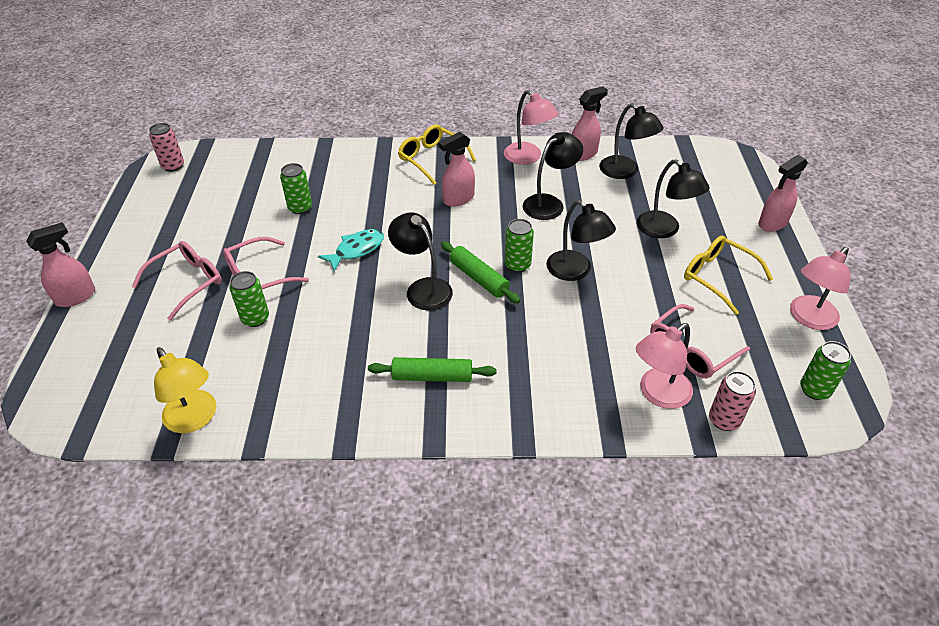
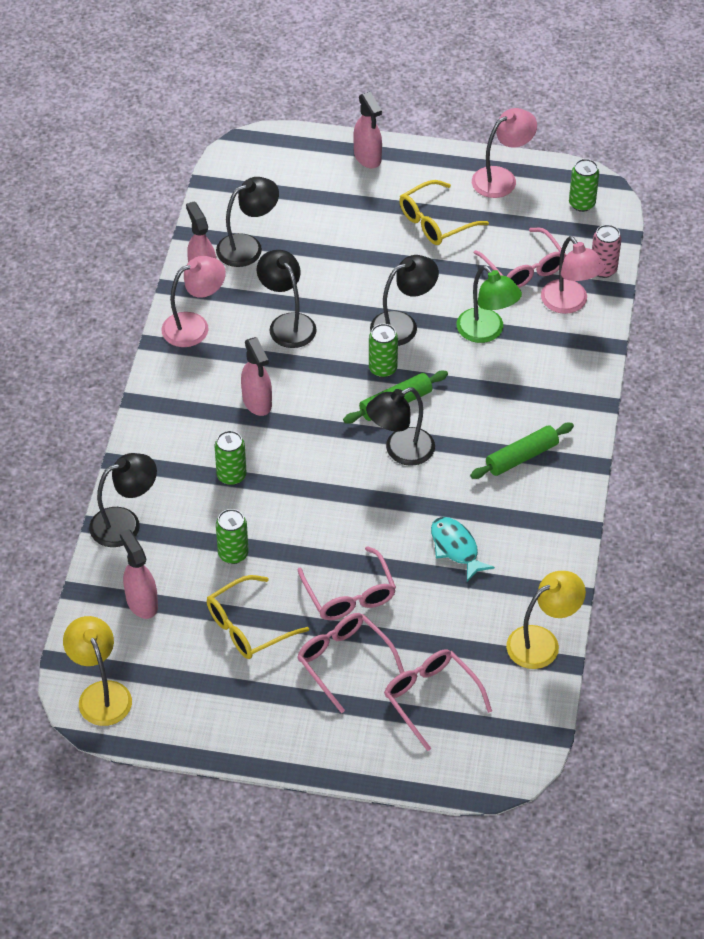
camera: 80 degrees left, 5 degrees up
(76, 297) = (344, 769): pink spray bottle -> pink spray bottle (142, 602)
(139, 342) = (431, 698): none -> pink glasses
(173, 166) = (101, 694): pink can -> yellow lamp
(255, 318) = (415, 596): green can -> green can (231, 476)
(356, 250) = (325, 503): turquoise fish -> turquoise fish (456, 548)
(432, 159) = (169, 417): yellow glasses -> yellow glasses (248, 627)
(432, 376) = (521, 457): green rolling pin -> green rolling pin turned 45 degrees clockwise
(590, 331) = (486, 332): none -> green lamp
(664, 230) = (356, 241): black lamp -> black lamp (125, 523)
(808, 318) = (502, 178): pink lamp -> pink lamp turned 90 degrees counterclockwise

